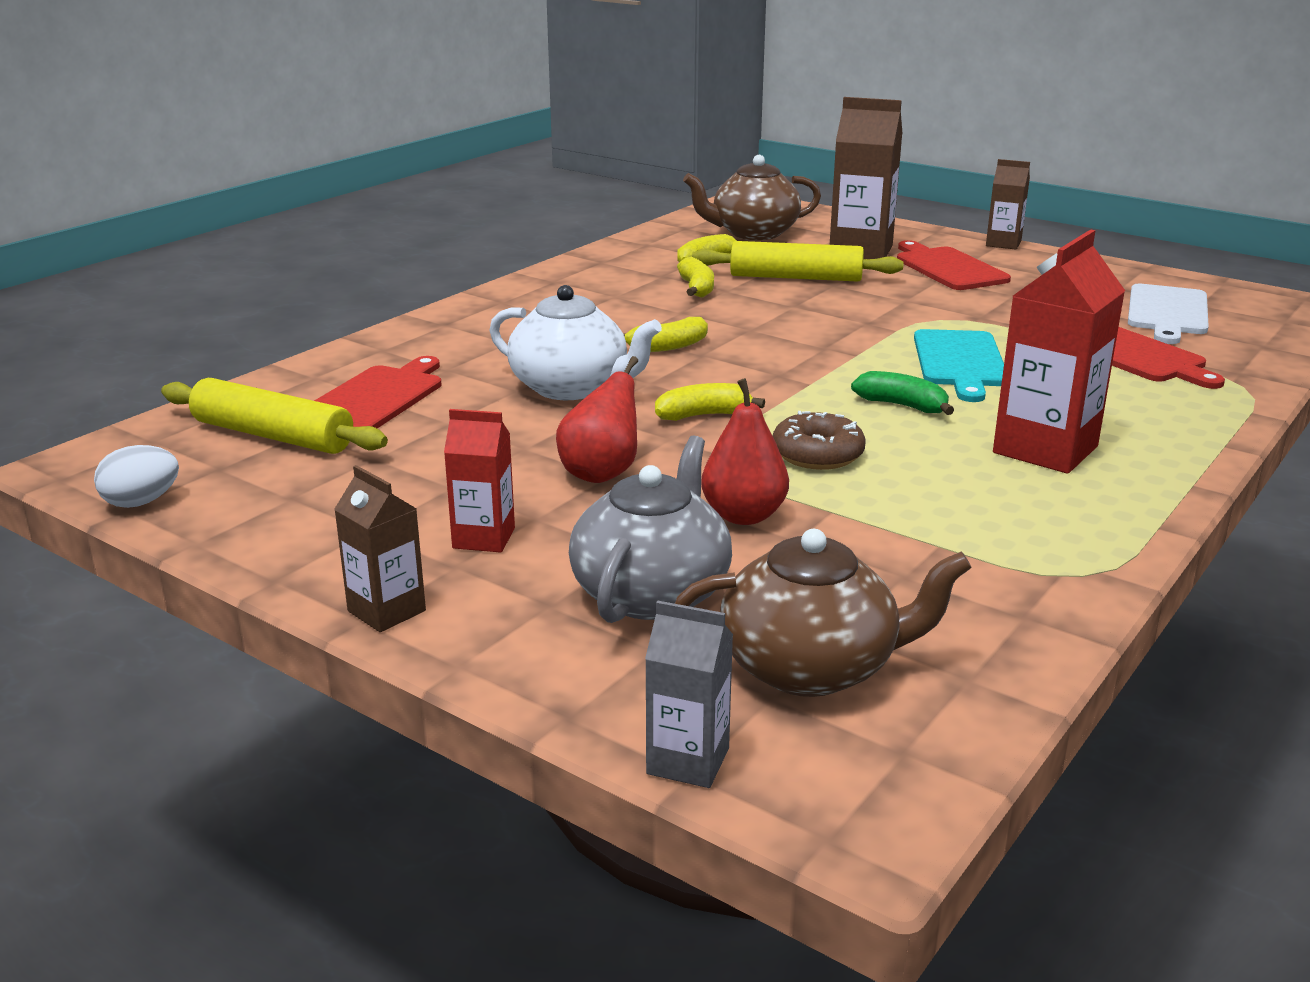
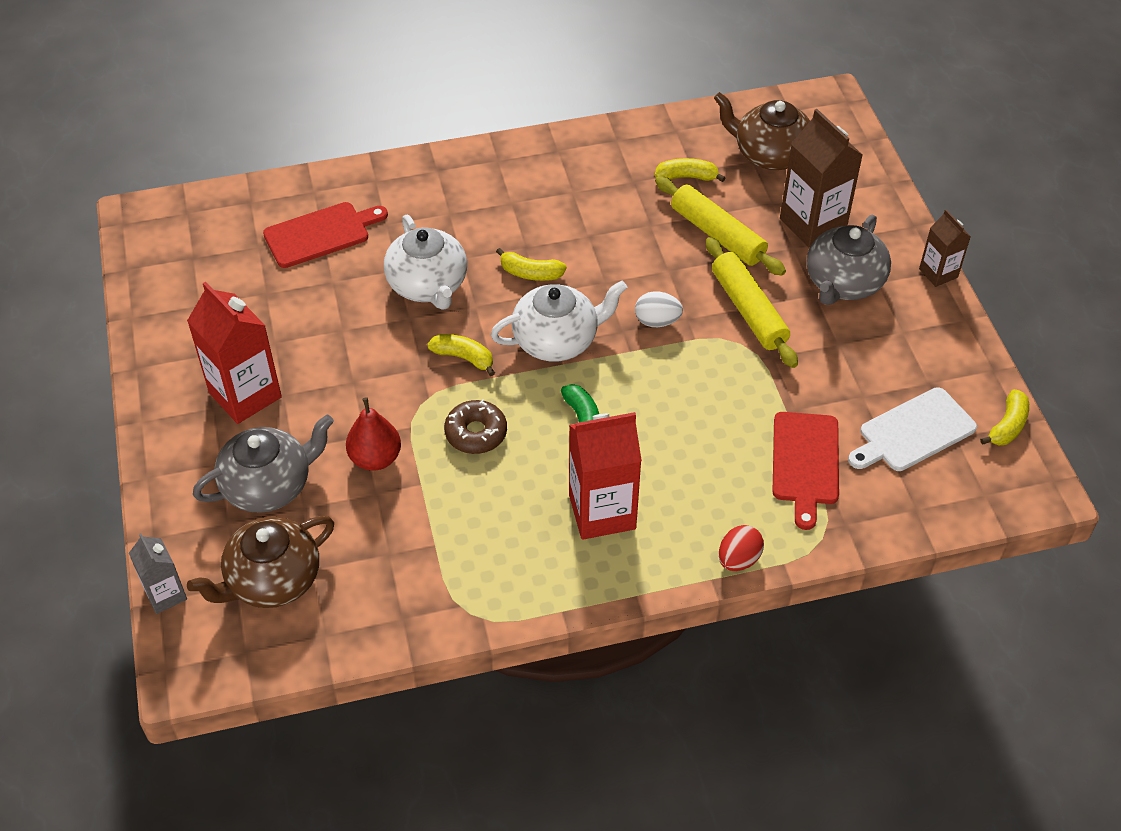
camera: 40 degrees right, 25 degrees up
(141, 502) = (138, 267): white egg -> white egg (657, 321)
(273, 435) = (241, 241): yellow rolling pin -> yellow rolling pin (748, 310)
(386, 611) = (156, 421): brown carton -> none
(484, 538) = (245, 395): red carton -> red carton, size x1.77
(601, 473) = (352, 377): red pear -> none
(696, 288) = (634, 212): yellow banana -> yellow banana (1007, 426)
(776, 373) = (557, 340): none -> white teapot
(811, 667) = (272, 580): brown teapot -> brown teapot turned 105 degrees clockwise
(948, 268) = (843, 283): red cutting board -> grey teapot
(960, 362) = (681, 398): turquoise cutting board -> none
(1216, 425) = (738, 559): none -> red egg

